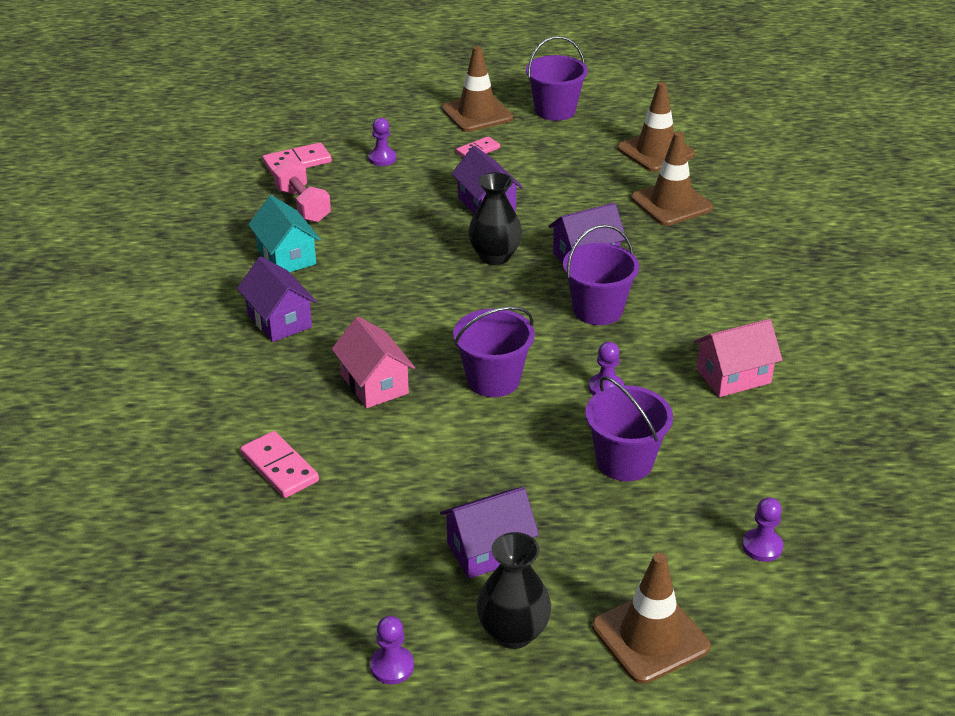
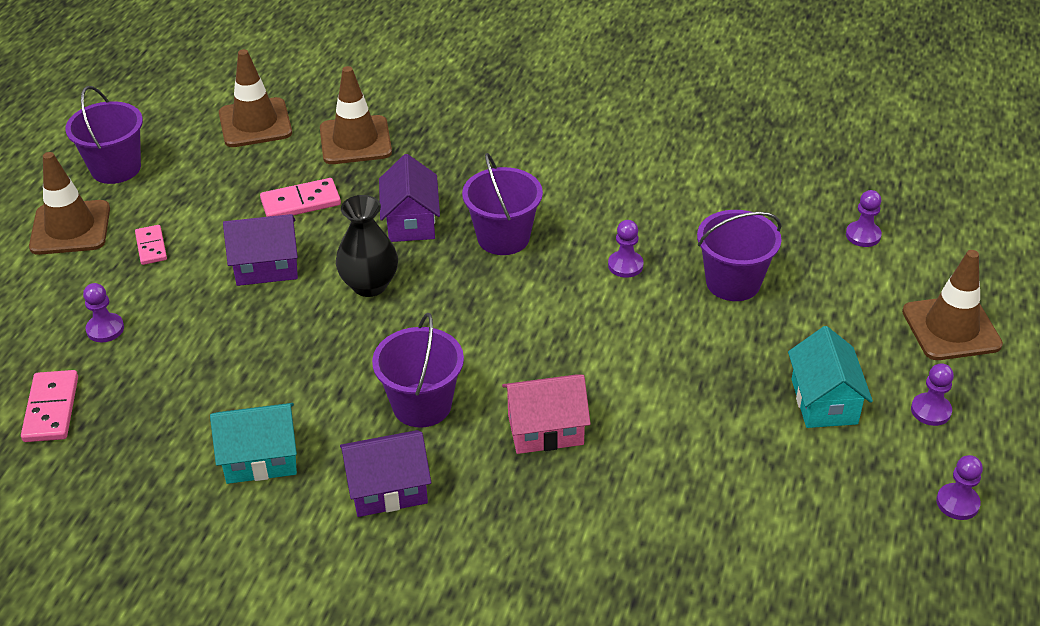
camera: 70 degrees left, 5 degrees up
(280, 467) = (653, 536): pink domino -> pink domino (301, 202)
(303, 205) = (157, 422): pink dumbbell -> none
(488, 550) = (824, 401): purple house -> turquoise house
(493, 380) = (579, 338): purple bucket -> purple bucket (422, 405)
(513, 632) = (930, 411): black vase -> purple pawn
(733, 376) = (643, 184): pink house -> none

